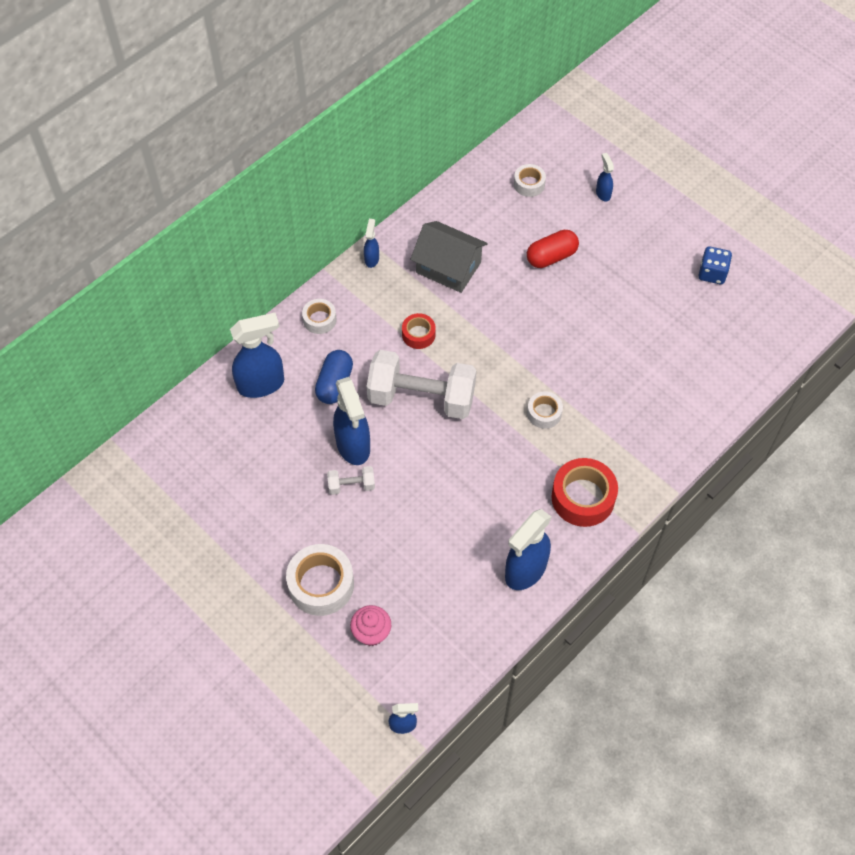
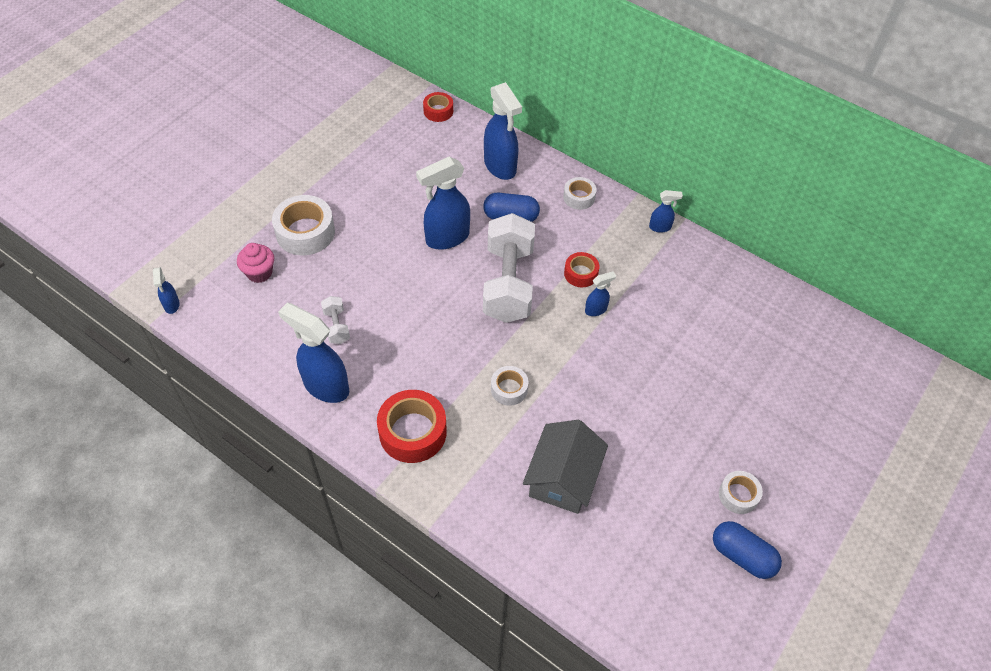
camera: 80 degrees right, 5 degrees down
(160, 435) = (438, 111): none -> red tape
(351, 485) = (405, 241): white dumbbell -> white dumbbell (336, 326)
(448, 267) = (669, 290): grey house -> grey house (563, 478)
(529, 184) = (805, 352): white tape -> white tape (738, 495)
(551, 257) = (712, 381): red capsule -> none
(603, 193) = (820, 427): blue spray bottle -> blue spray bottle (596, 310)
(712, 273) = (742, 555): blue dice -> blue capsule

